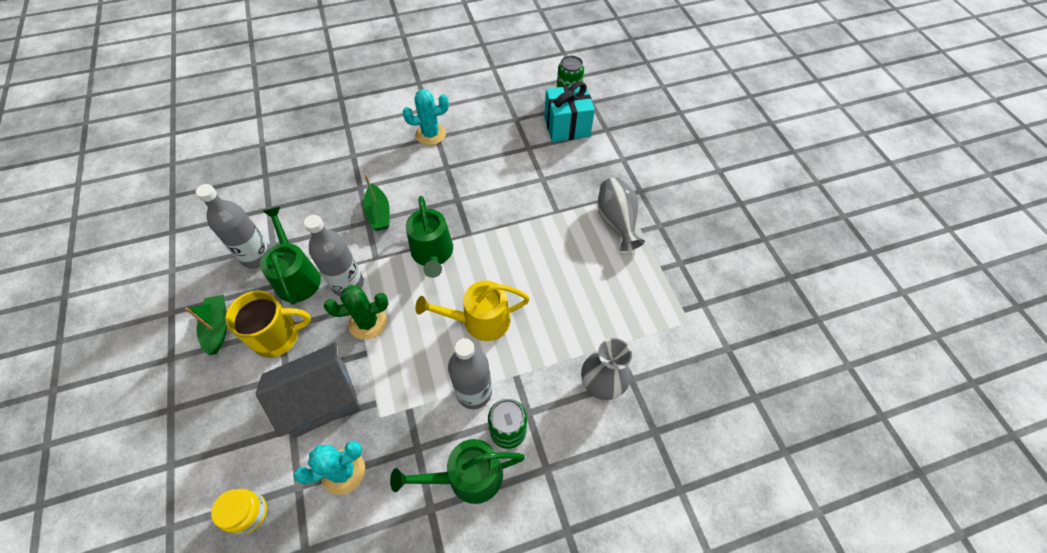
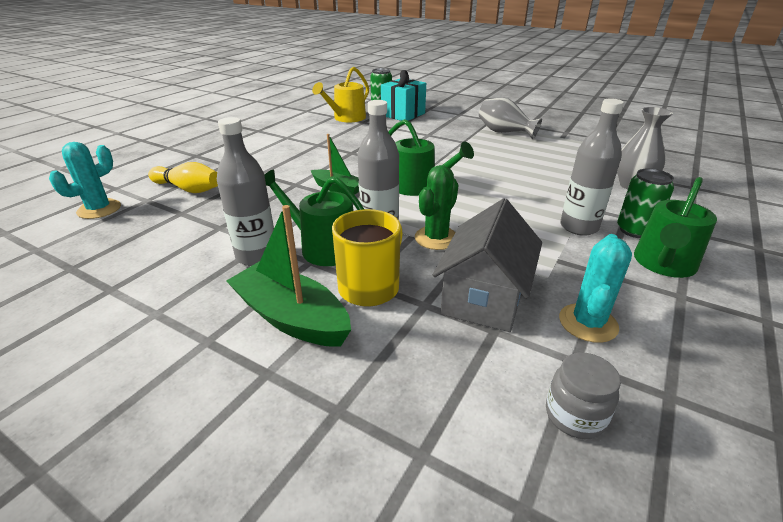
camera: 40 degrees left, 25 degrees down
(218, 327) = (291, 317): green boat -> green boat, size x1.57
(249, 513) = (574, 415): yellow jar -> grey jar
(294, 147) = (188, 189): none -> yellow bowling pin
(430, 134) = (311, 145): turquoise cactus -> turquoise cactus (99, 209)
(480, 320) = (513, 197): yellow watering can -> yellow watering can (347, 118)

